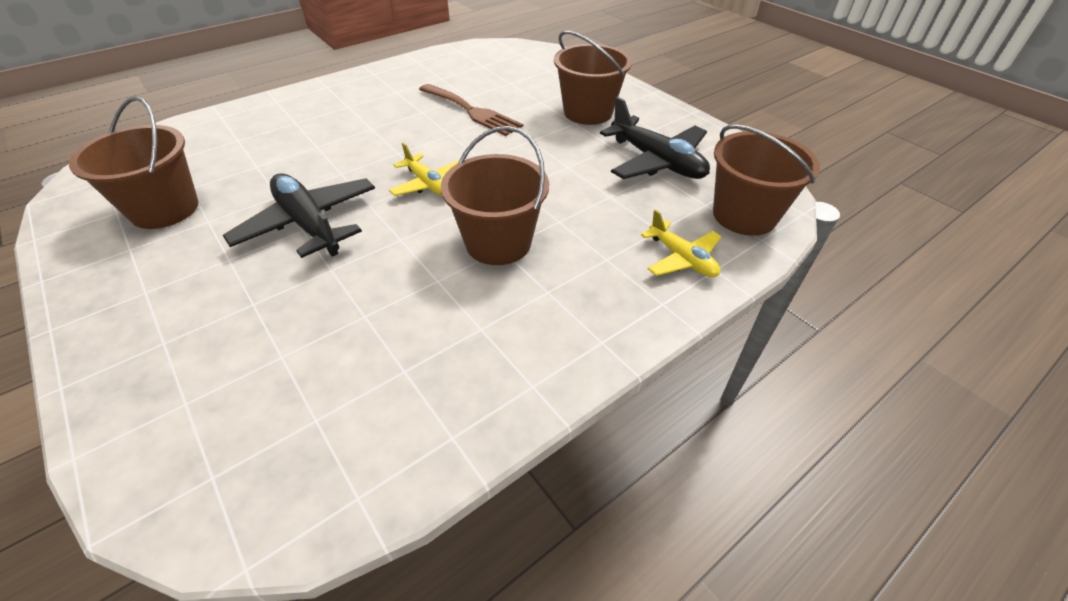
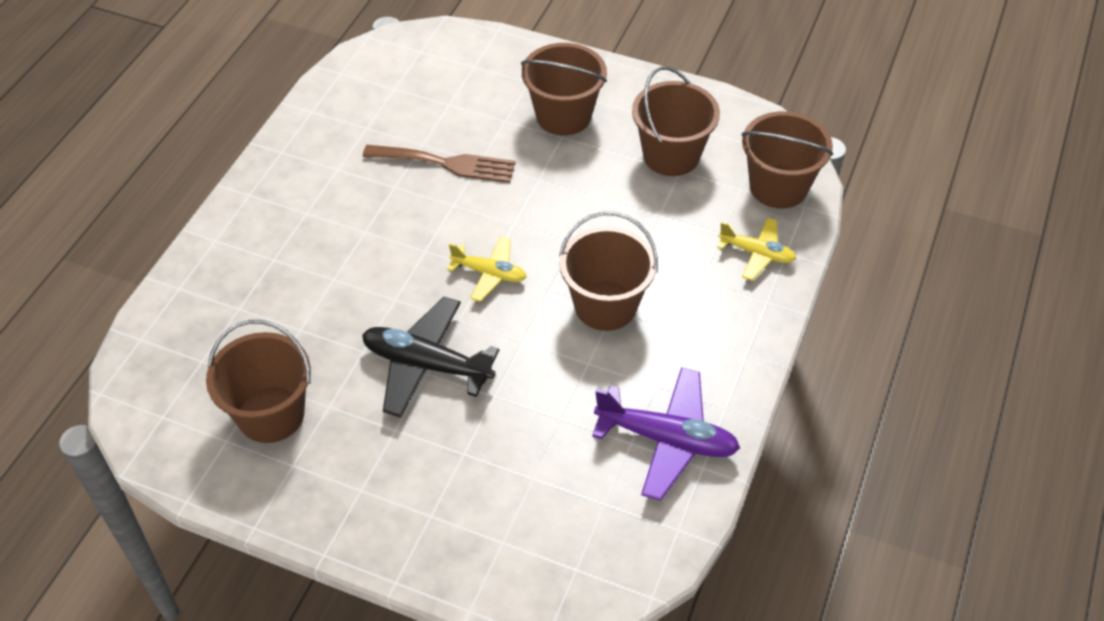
camera: 30 degrees left, 5 degrees up
(442, 387) = (667, 439): none -> purple plane
(656, 161) = (671, 155): black plane -> brown bucket

